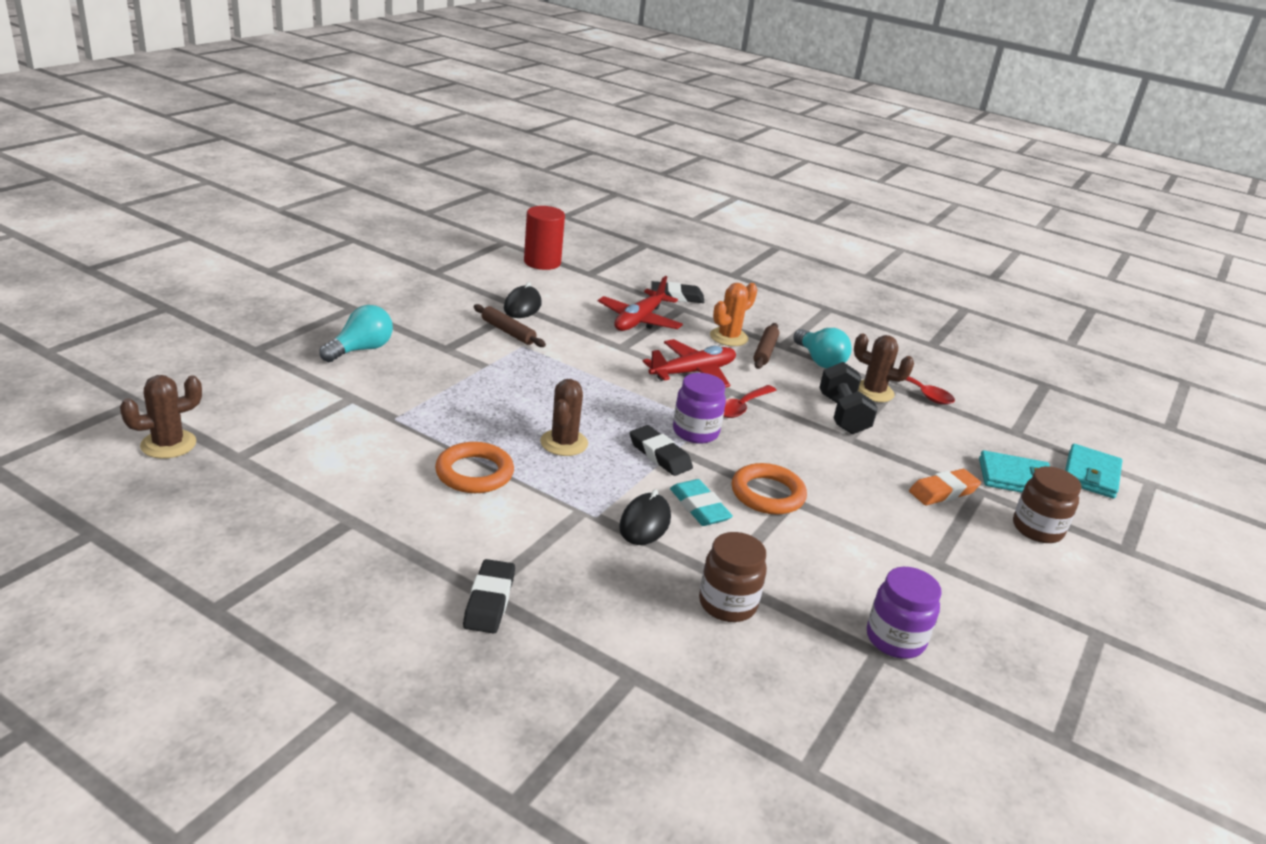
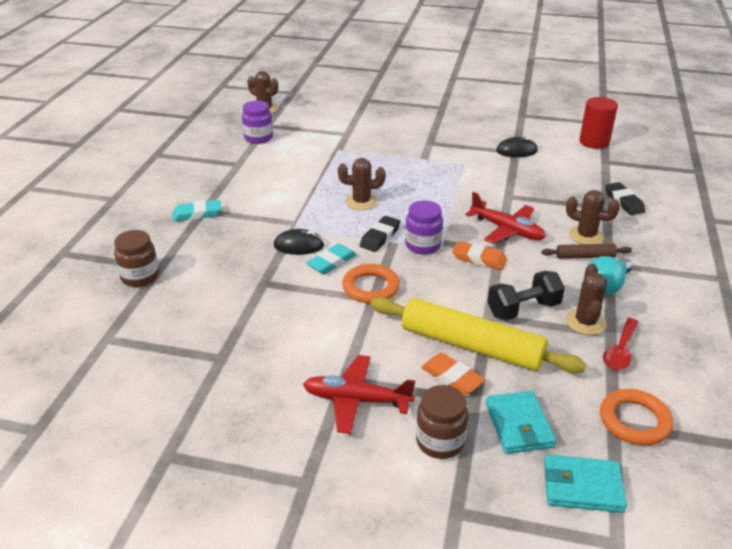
camera: 75 degrees right, 5 degrees up
(361, 349) = (398, 122): turquoise light bulb -> none
(474, 473) = (305, 183): orange ring -> orange ring (634, 421)
(489, 601) = (197, 214): black eraser -> turquoise eraser
(508, 332) = (475, 155): brown rolling pin -> none
(639, 320) = (558, 194): red plane -> red plane (356, 400)
(727, 604) = (237, 289): brown jar -> brown jar (140, 277)
(728, 337) = (586, 236): orange cactus -> brown cactus
(741, 407) = (479, 259): red spoon -> orange eraser
(894, 464) = (471, 345): none -> yellow rolling pin
(895, 639) = (239, 364): purple jar -> purple jar (258, 138)

